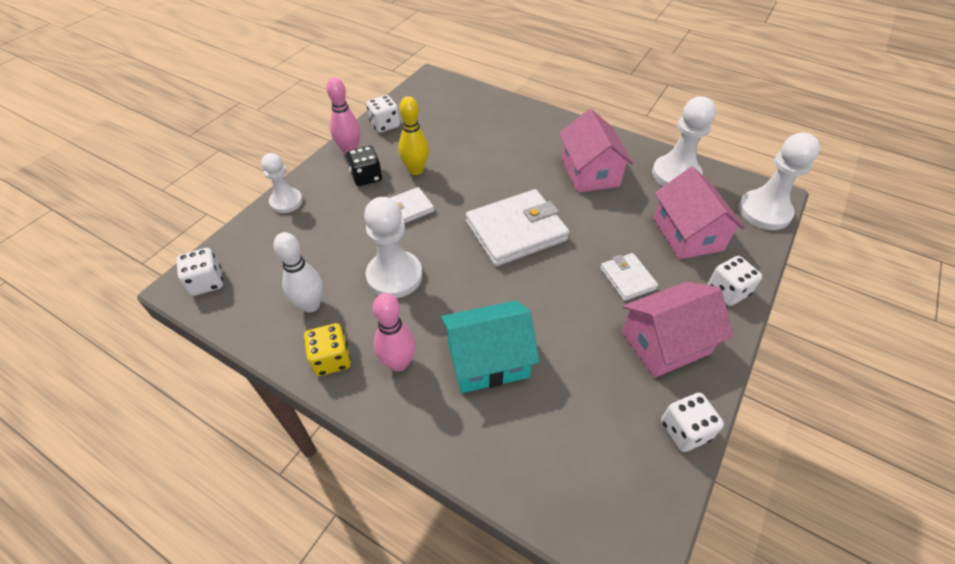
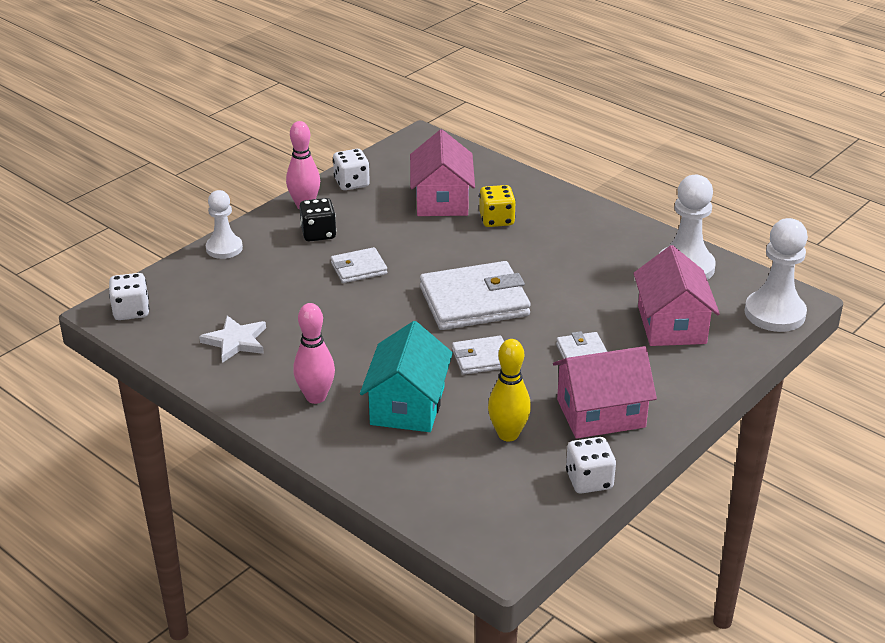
camera: 10 degrees right, 15 degrees down
(311, 305) = (235, 341): white bowling pin -> white star
(331, 359) = (249, 386): yellow dice -> yellow dice (496, 220)
(394, 276) = (328, 327): white pawn -> none
(416, 170) = (376, 232): yellow bowling pin -> yellow bowling pin (508, 434)
(488, 360) = (407, 405): turquoise house -> turquoise house turned 75 degrees counterclockwise
(540, 293) = (481, 358): none -> white wallet
(590, 172) = (582, 254): pink house -> pink house (442, 200)
(727, 291) = (691, 379): white dice -> none

